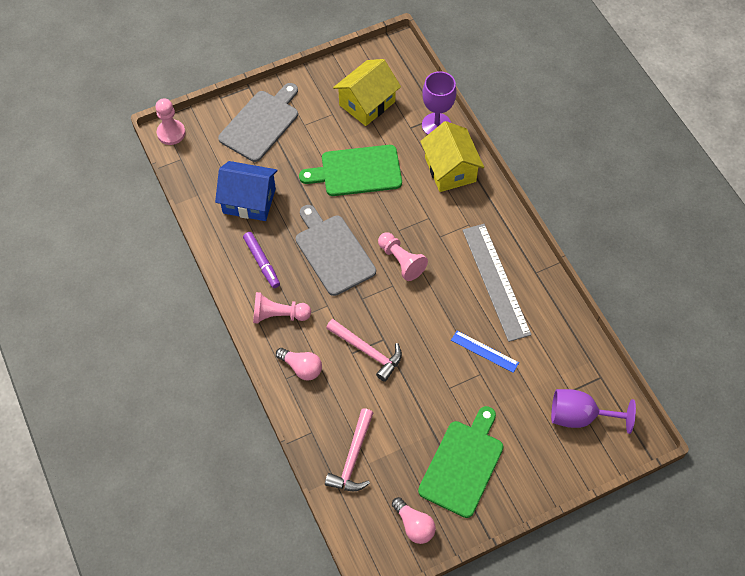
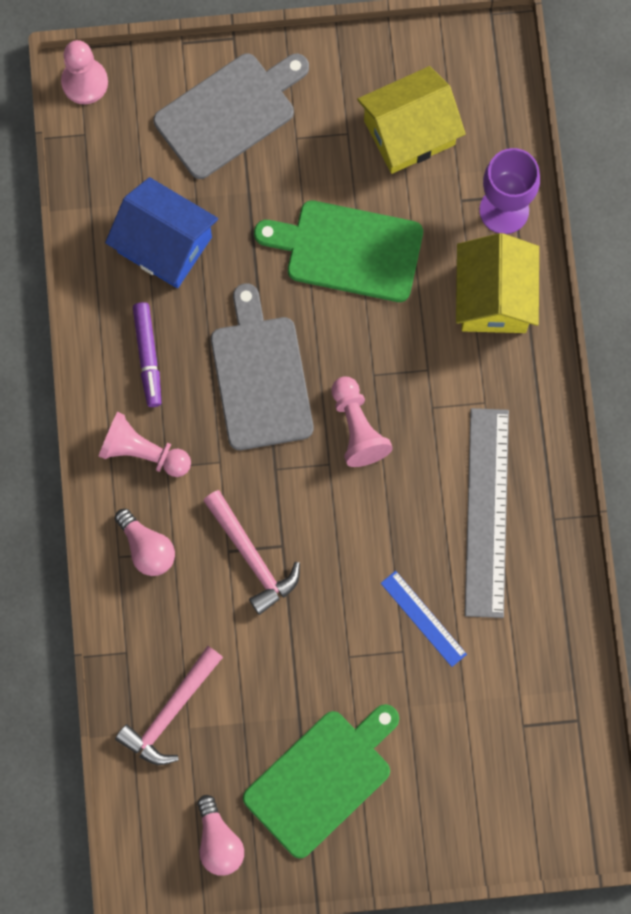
camera: 20 degrees right, 15 degrees up
(580, 416) = (520, 769): purple goblet -> none

